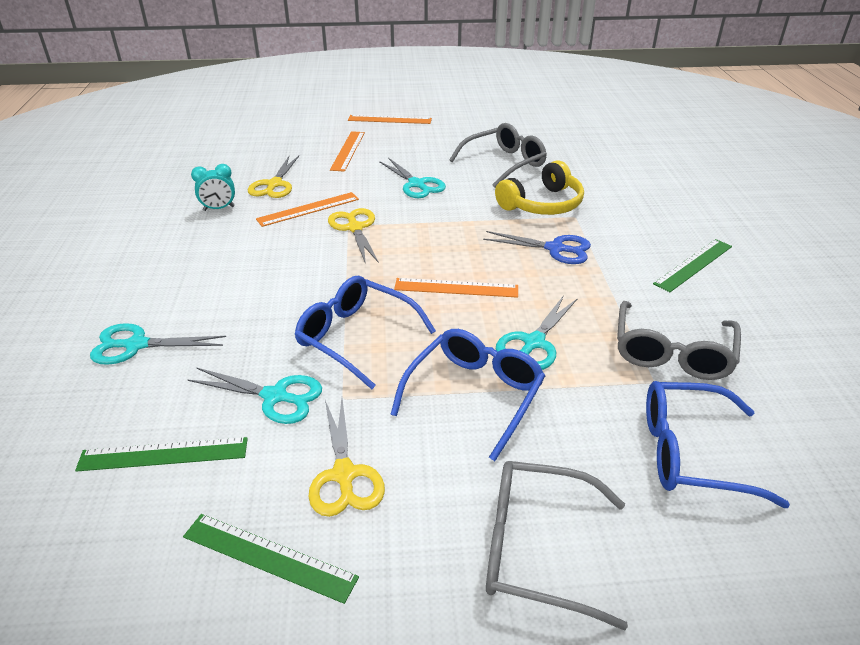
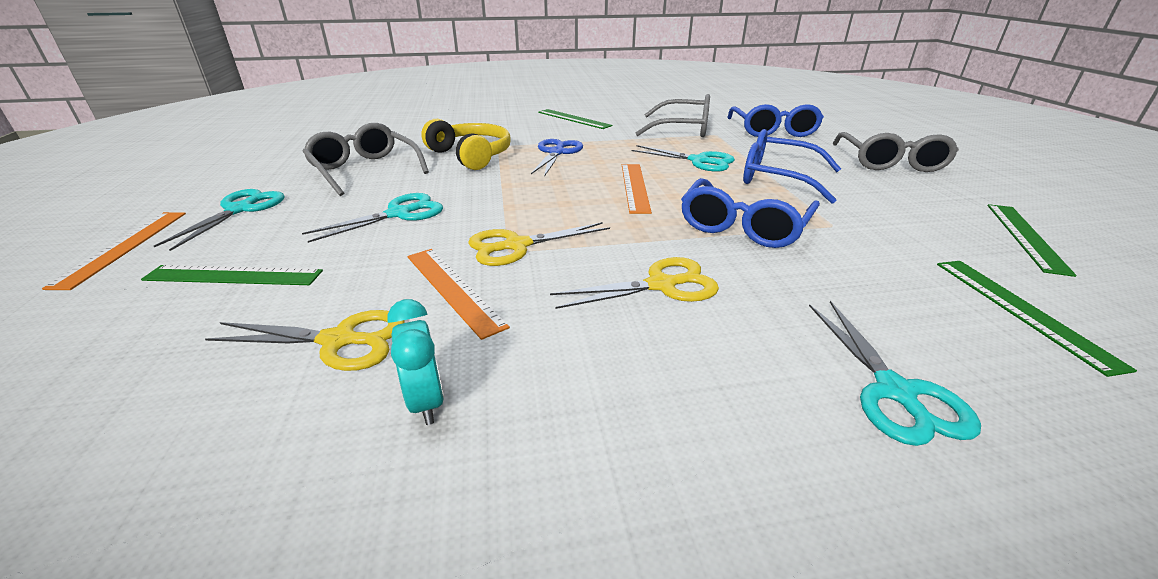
camera: 95 degrees left, 5 degrees down
(275, 396) = (868, 258): turquoise scissors -> turquoise scissors (240, 209)
(344, 475) = (914, 217): yellow scissors -> yellow scissors (661, 285)
(347, 150) = (233, 276): orange ruler -> green ruler

